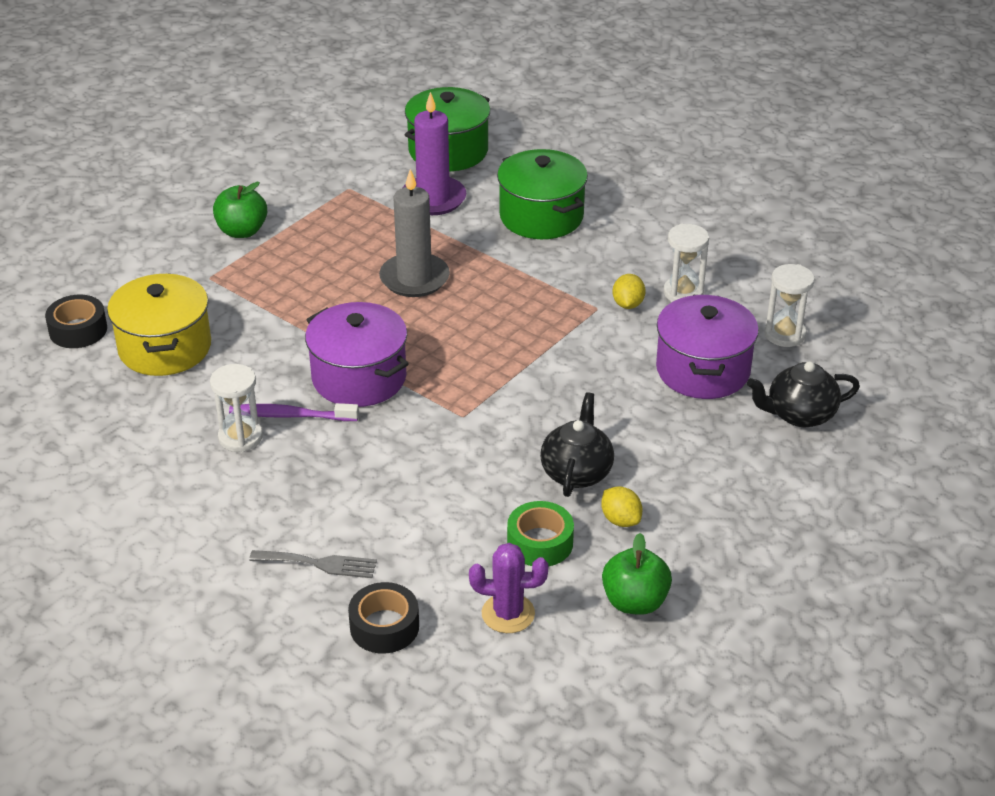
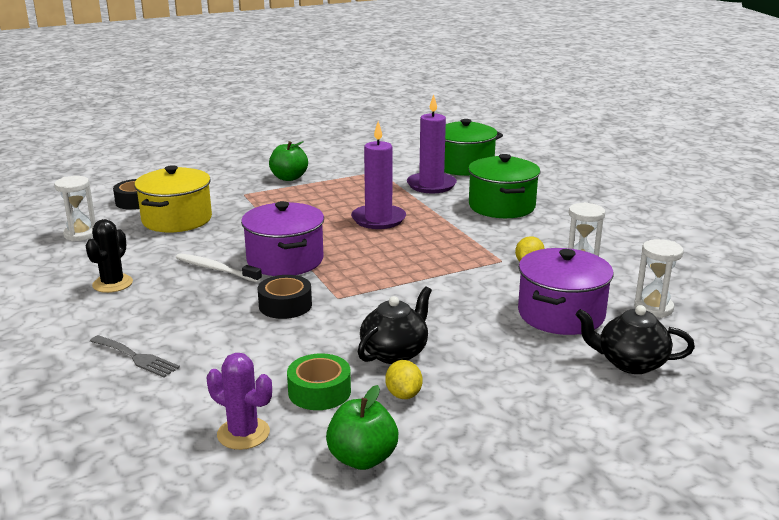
camera: 25 degrees right, 15 degrees down
(189, 474) = (112, 284): none -> black cactus
(240, 437) = (169, 273): white hourglass -> white hourglass (80, 234)
(290, 415) = (216, 269): purple toothbrush -> white toothbrush
(384, 626) = (136, 412): black tape -> black tape (285, 305)
(414, 278) = (378, 219): grey candle -> purple candle

